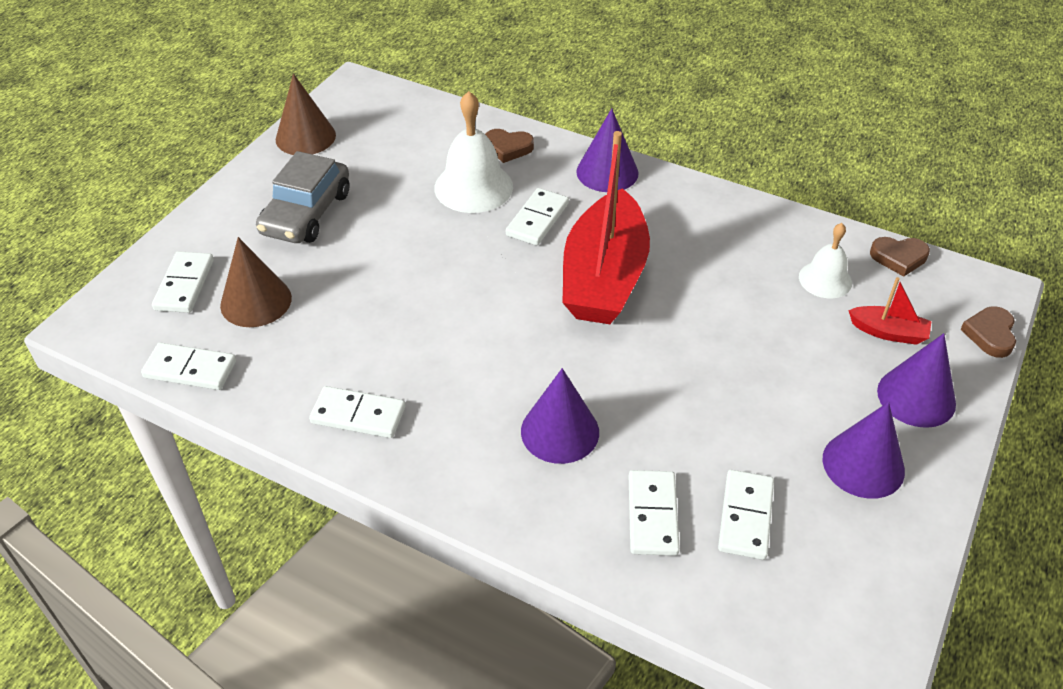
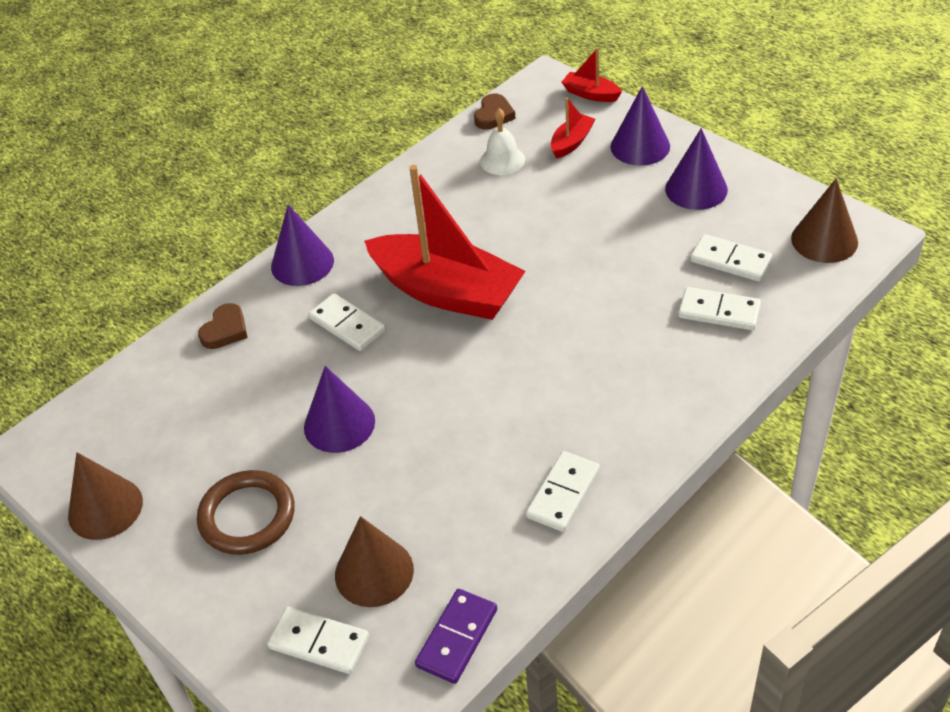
camera: 70 degrees left, 0 degrees up
(190, 369) = (457, 638): white domino -> purple domino
(306, 213) = (247, 516): grey car -> brown ring
(473, 187) = (274, 366): white bell -> none
(560, 431) = (621, 352): purple cone -> purple cone (339, 424)
(828, 619) = (824, 240): none -> brown cone
(990, 334) = (590, 94): brown heart -> red boat

